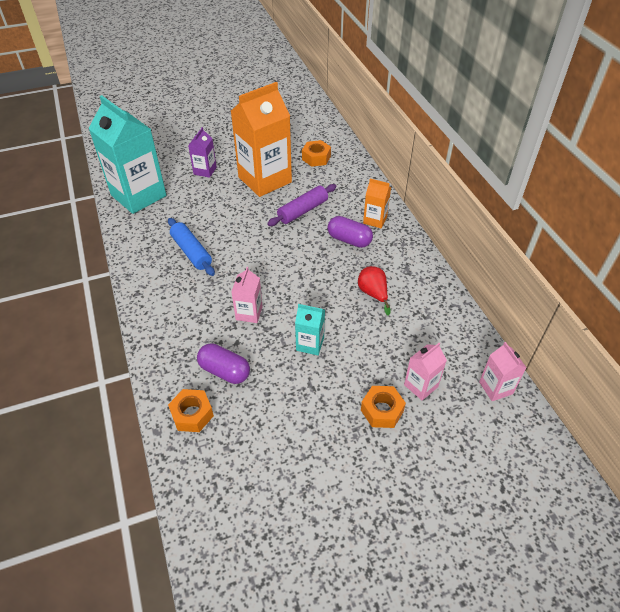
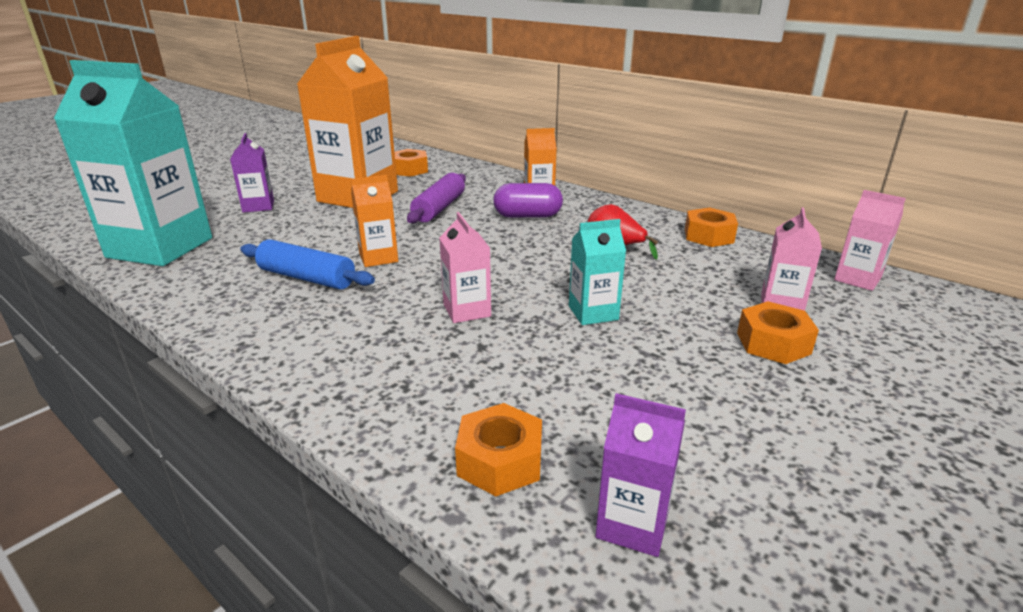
camera: 30 degrees left, 20 degrees down
(215, 470) = (632, 524): none -> purple carton
(224, 371) = (498, 384): purple capsule -> none
(236, 248) = (378, 258): none -> orange carton
(445, 307) = (708, 236): none -> orange nut

